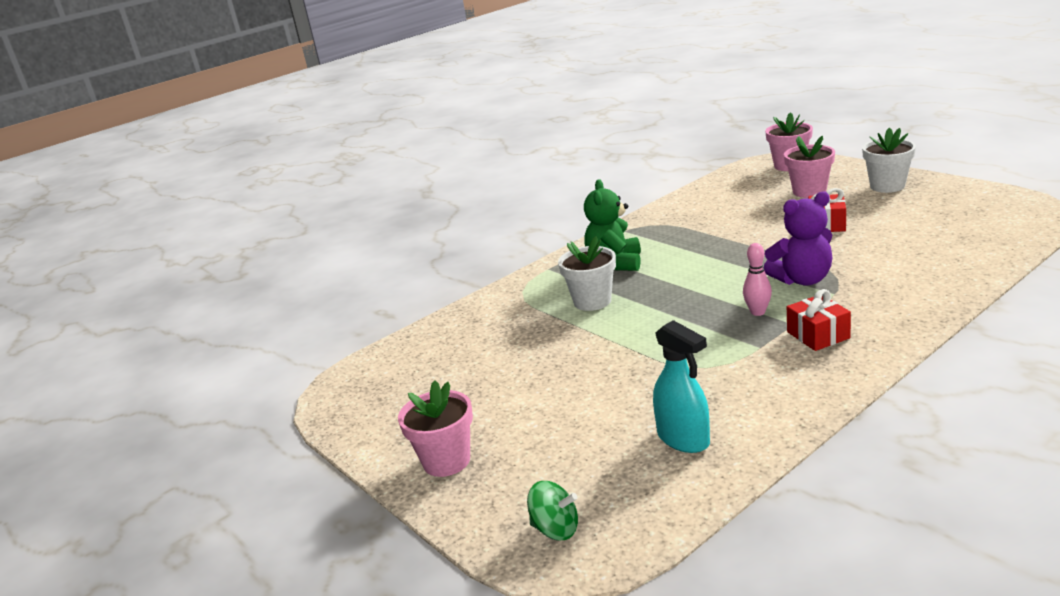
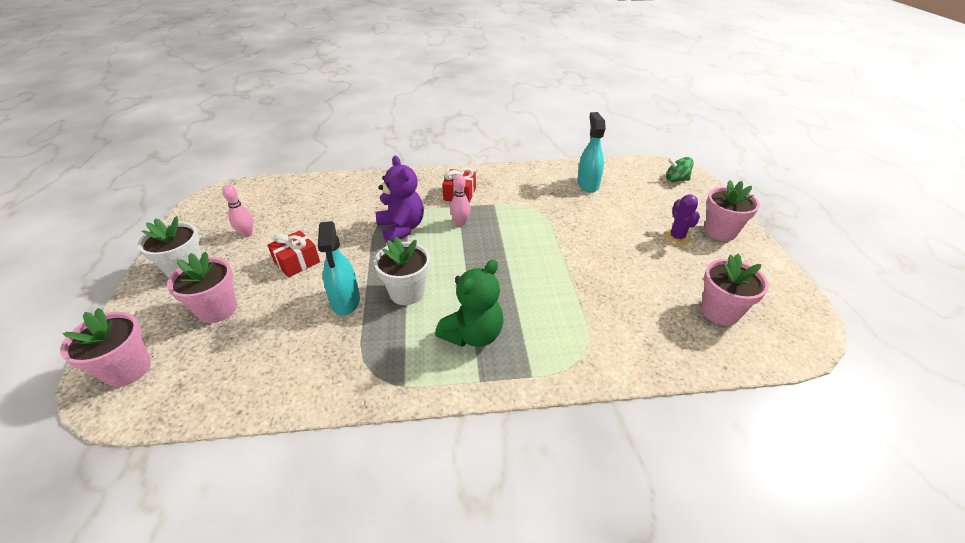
camera: 150 degrees left, 15 degrees up
(422, 370) = (720, 311): none -> pink flower pot
(500, 423) = (676, 237): none -> purple cactus
(556, 529) = (676, 180): green spinning top -> green spinning top turned 45 degrees counterclockwise
(592, 301) = (538, 299): white flower pot -> white flower pot (407, 292)
(737, 231) = (346, 301): none -> turquoise spray bottle
(802, 279) = (401, 228): purple teddy bear -> purple teddy bear turned 45 degrees clockwise
(915, 212) = (247, 234): none -> pink bowling pin

